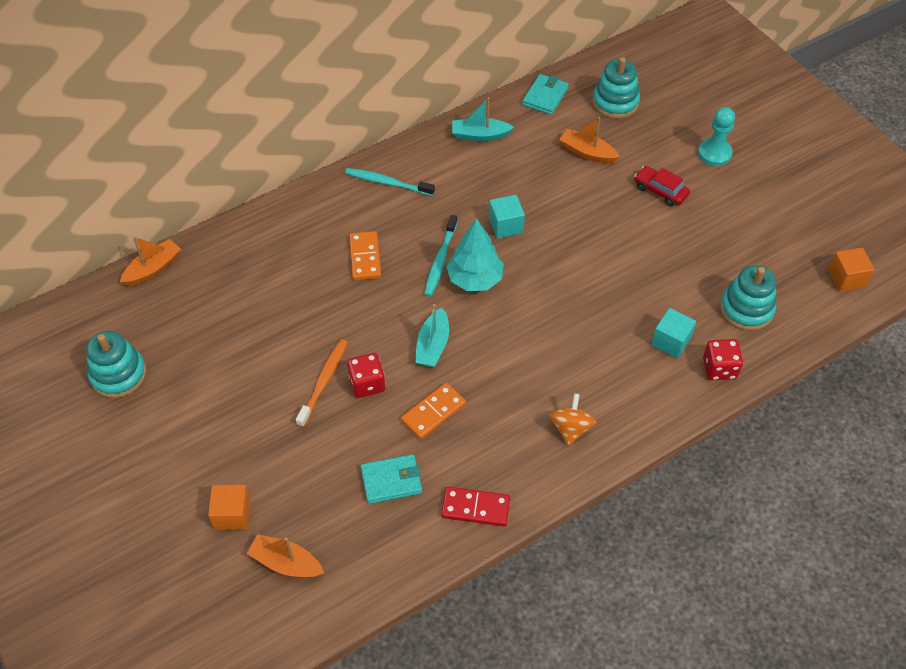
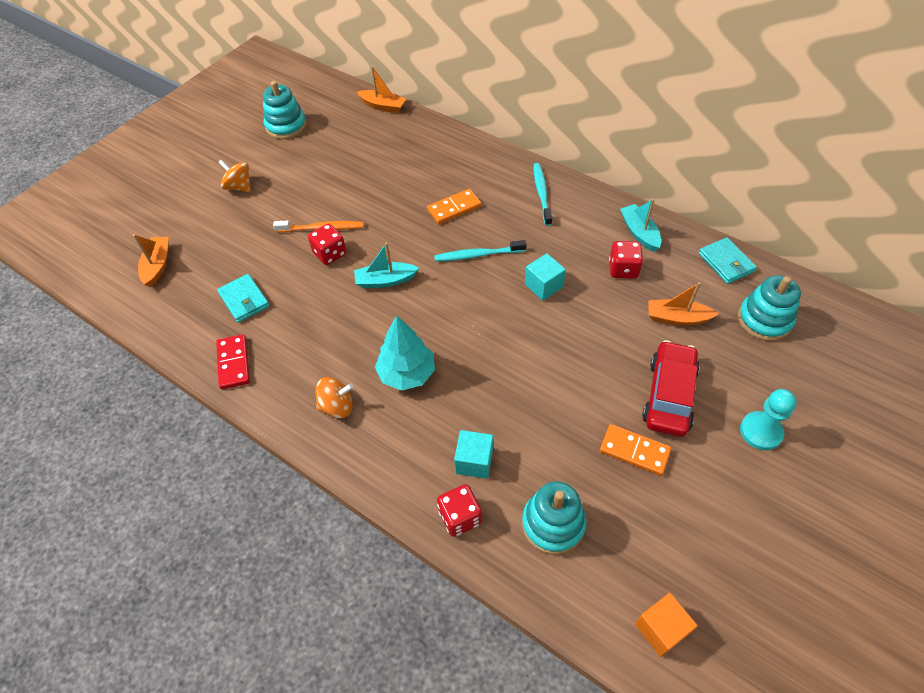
camera: 70 degrees right, 0 degrees up
(200, 449) = (239, 187): none -> orange spinning top
(232, 514) = (190, 223): orange cube -> none
(433, 412) = (318, 304): orange domino -> orange domino (634, 451)
(475, 279) = (470, 284): turquoise tree -> turquoise tree (407, 373)
(516, 164) = (623, 269): none -> red dice
(545, 96) = (726, 262): turquoise wallet -> turquoise wallet turned 60 degrees clockwise
(587, 152) = (677, 318): orange boat -> orange boat turned 90 degrees counterclockwise
(660, 191) = (669, 395): red car -> red car, size x1.61

